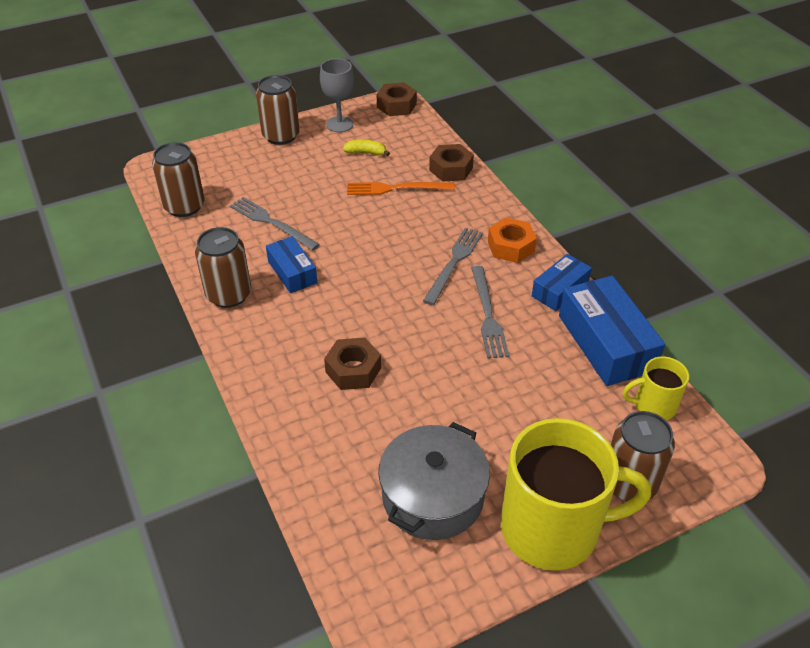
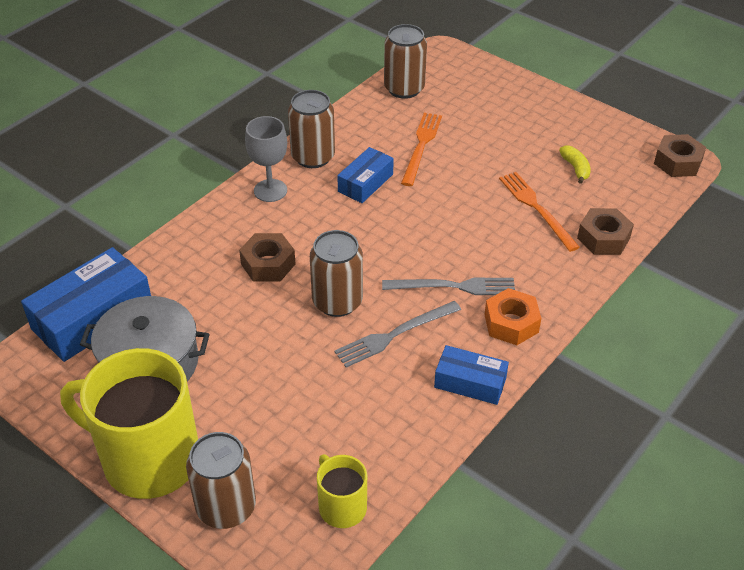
camera: 65 degrees right, 0 degrees up
(271, 223) = (421, 146): grey fork -> orange fork
(281, 136) = (551, 104): brown can -> brown can (337, 302)
(339, 124) = (605, 134): grey goblet -> grey goblet (270, 190)
(553, 528) = (148, 459): yellow mug -> yellow mug turned 135 degrees clockwise
(606, 343) = (412, 443): blue box -> blue box (93, 317)

